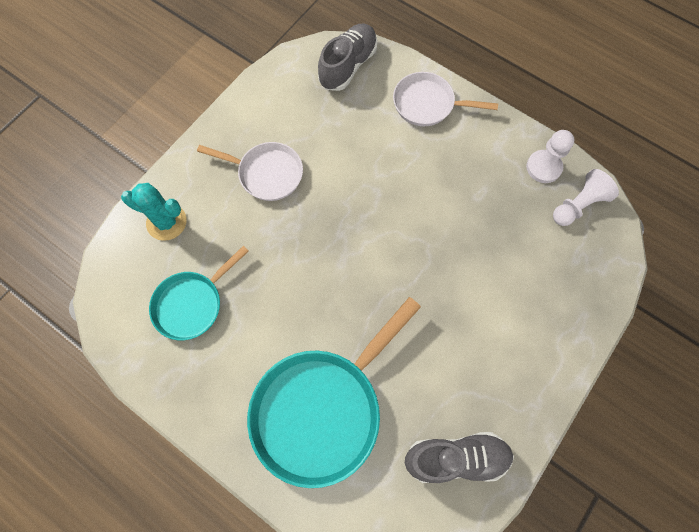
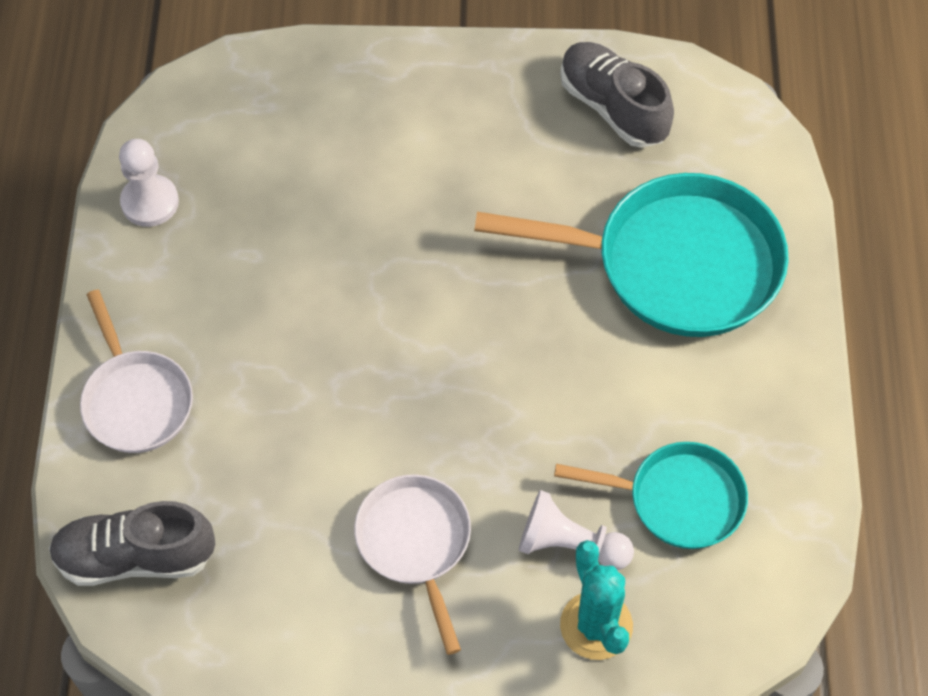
camera: 125 degrees left, 10 degrees down
(578, 205) = (184, 138): white pawn -> white pawn (570, 545)

